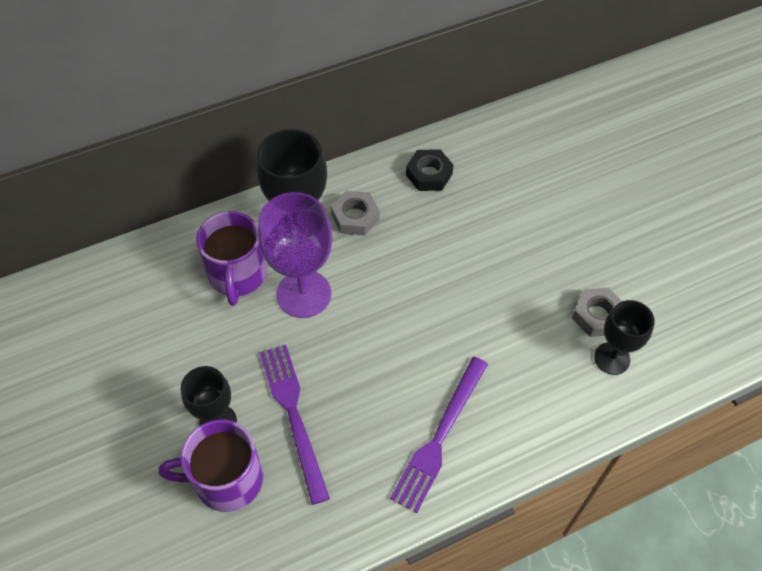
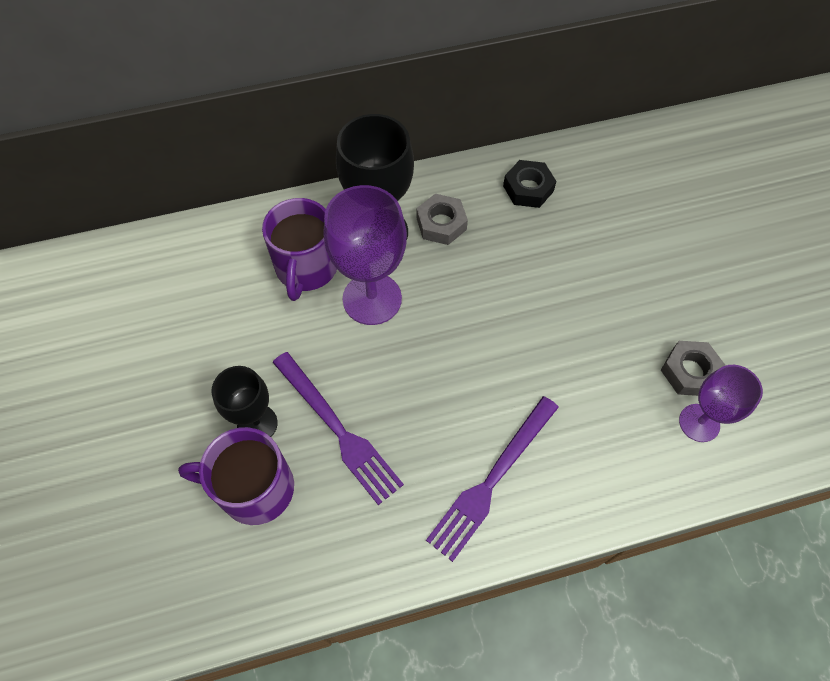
camera: 10 degrees right, 5 degrees up
(293, 415) = (338, 429): purple fork -> purple fork turned 150 degrees clockwise
(612, 358) = (699, 423): black goblet -> purple goblet

